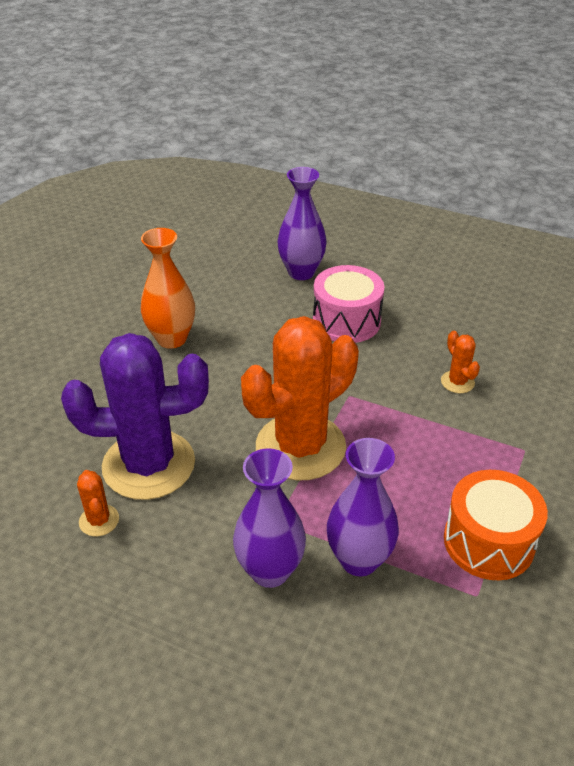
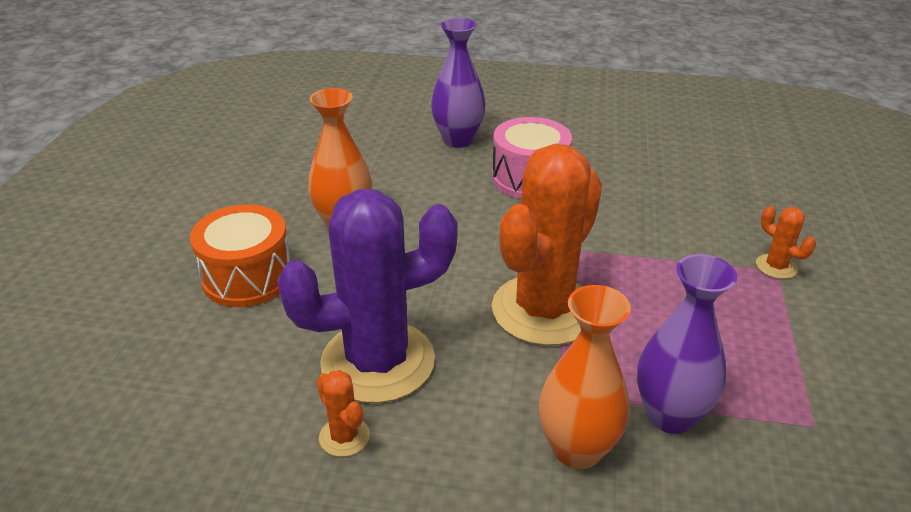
camera: 15 degrees left, 5 degrees down
(270, 571) = (577, 449): purple vase -> orange vase
(457, 382) = (674, 218): orange cactus -> orange cactus (776, 266)
(488, 541) = (794, 367): orange drum -> orange drum (247, 277)

